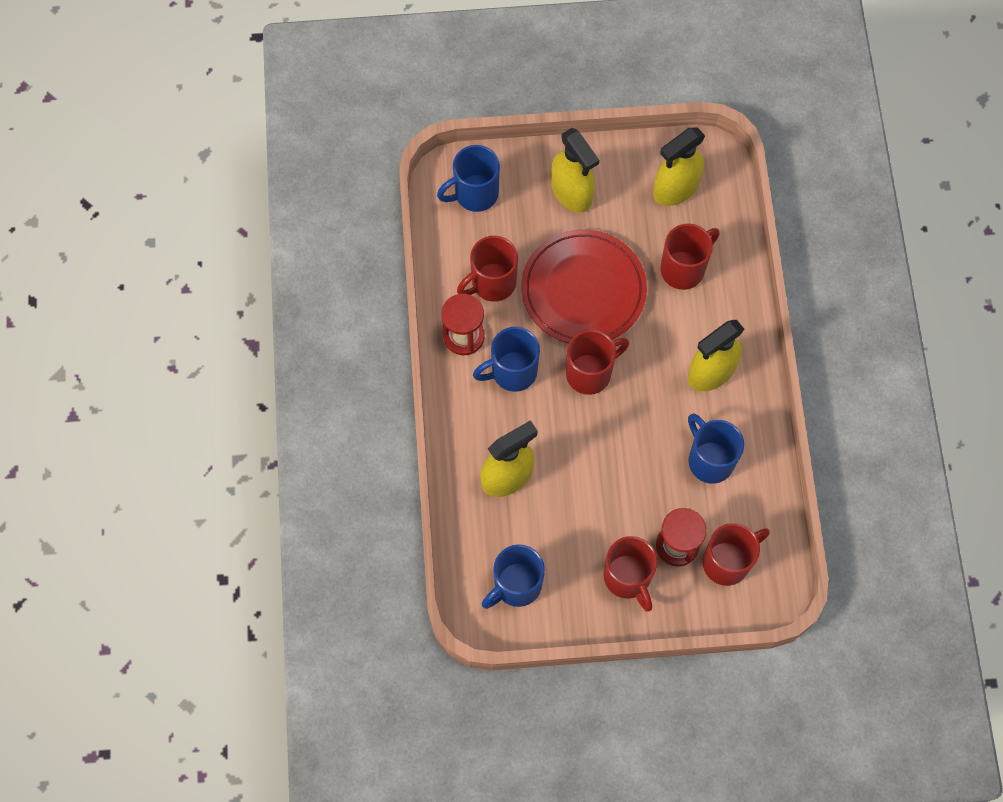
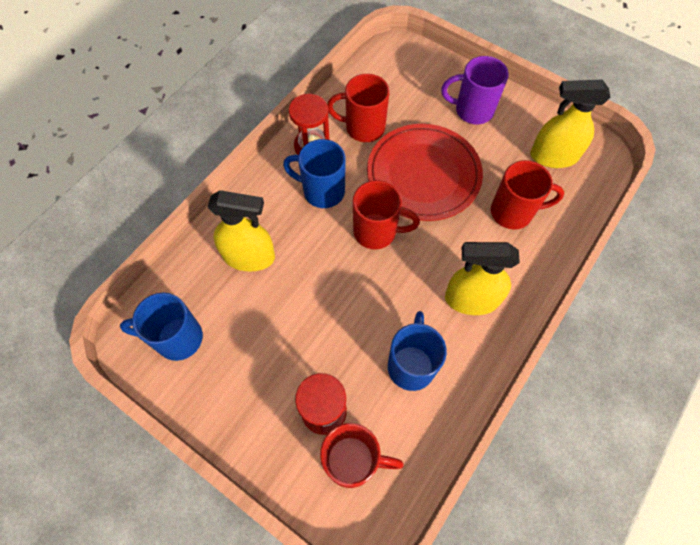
camera: 40 degrees right, 5 degrees down
(474, 194) = (403, 70): blue mug -> none
(571, 192) = (472, 110): yellow spray bottle -> purple mug
(628, 578) = (261, 404): red mug -> none

